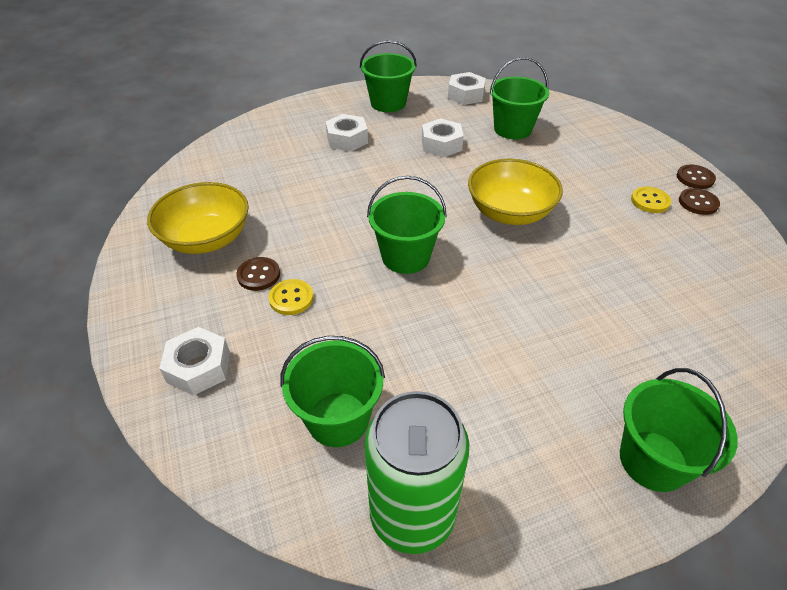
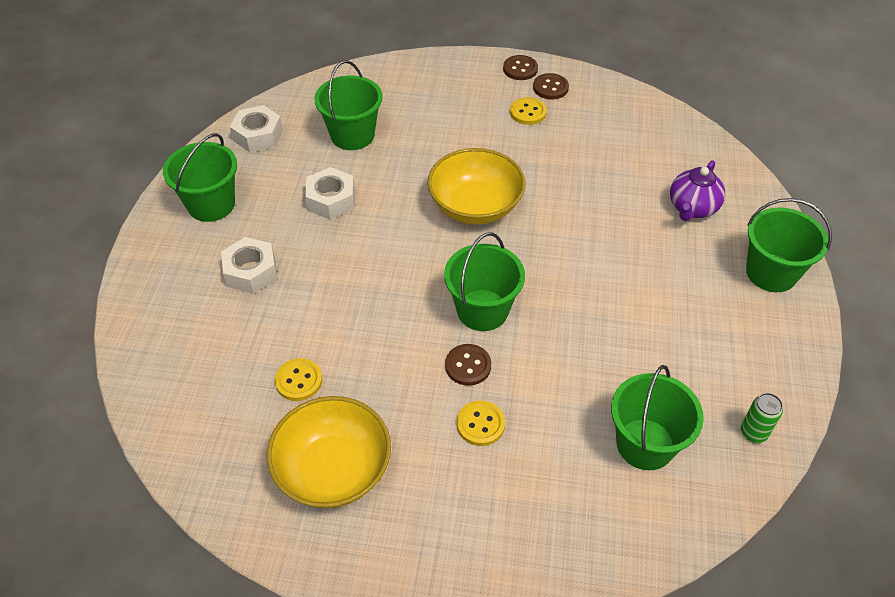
camera: 60 degrees left, 5 degrees up
(199, 367) = (527, 534): white nut -> none
(259, 275) = (428, 440): brown button -> brown button (468, 366)
(271, 194) = (299, 381): none -> yellow button
(412, 515) = (753, 432): green can -> green can, size x0.41
(669, 356) = (692, 208): none -> purple teapot

